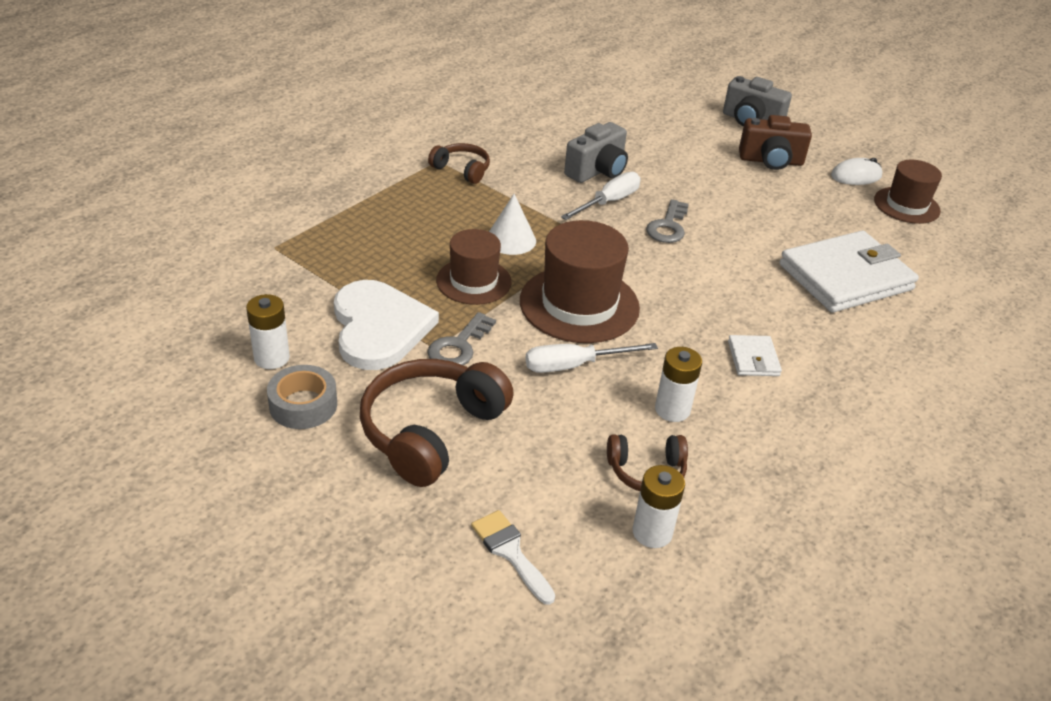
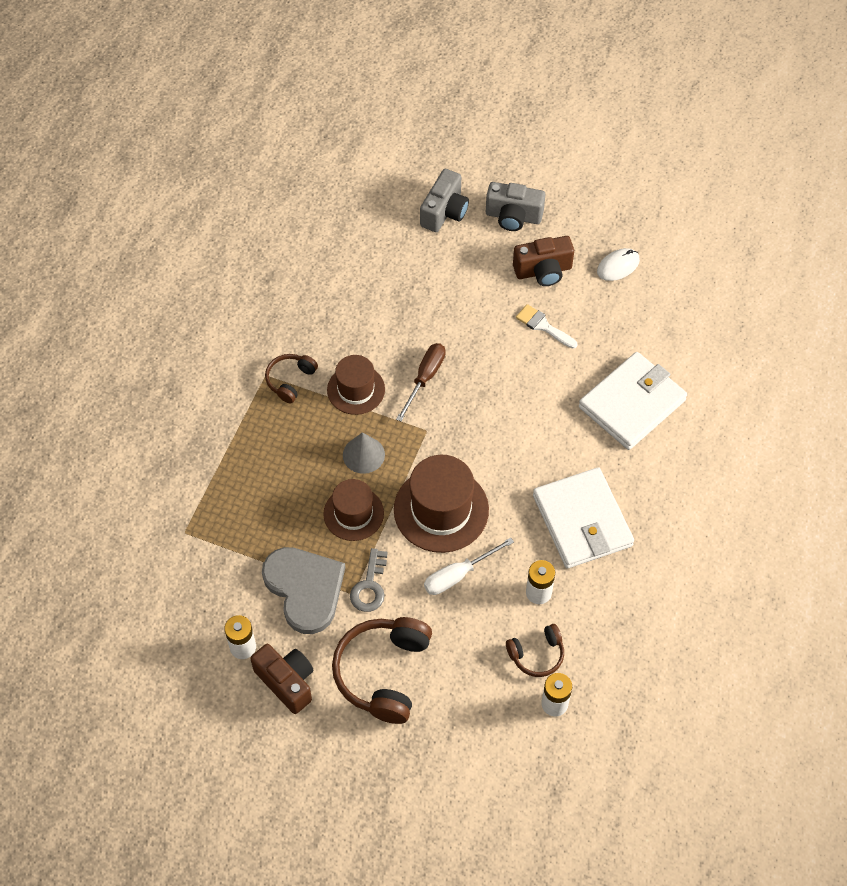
camera: 15 degrees left, 20 degrees up
(303, 405) = (287, 682): grey tape -> brown camera
(379, 327) = (305, 589): white heart -> grey heart
(462, 170) = (290, 380): brown headphones -> brown headphones turned 75 degrees counterclockwise
(510, 552) = (472, 751): white brush -> white brush (543, 326)
(511, 239) = (363, 454): white cone -> grey cone
(597, 171) = (403, 339): grey camera -> grey camera (444, 212)
(609, 202) = (425, 378): white screwdriver -> brown screwdriver
(668, 226) = (481, 392): grey key -> none
(753, 358) = (582, 521): white wallet -> white wallet, size x2.23
(906, 205) = (665, 292): brown hat -> brown hat (356, 389)

